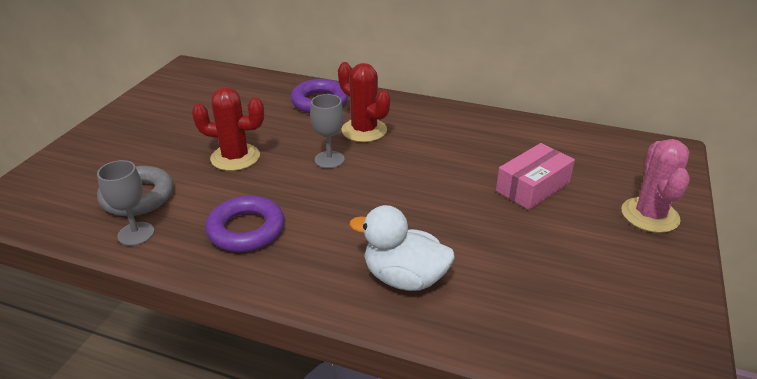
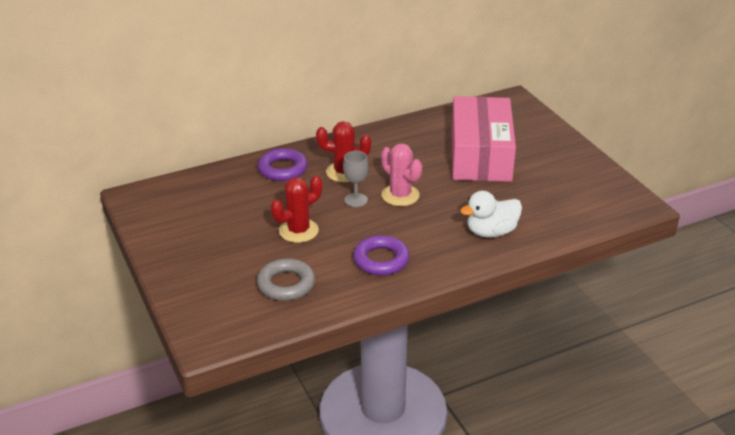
camera: 45 degrees left, 0 degrees up
(136, 234) = (326, 299): grey goblet -> none
(532, 187) = (480, 155): pink box -> pink box, size x2.02
(650, 215) = (547, 140): pink cactus -> pink cactus (400, 195)

